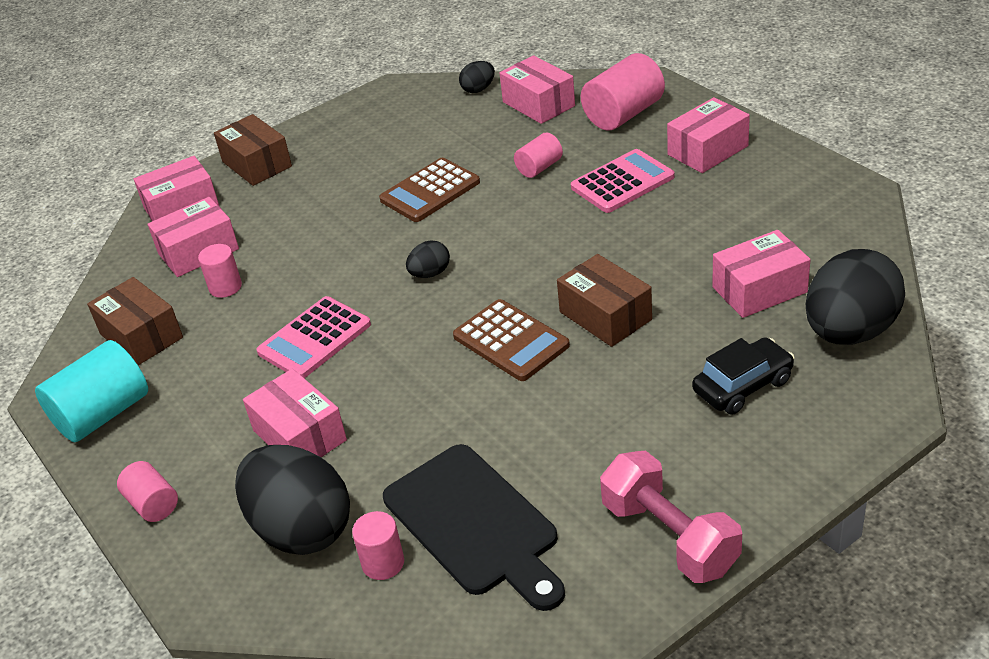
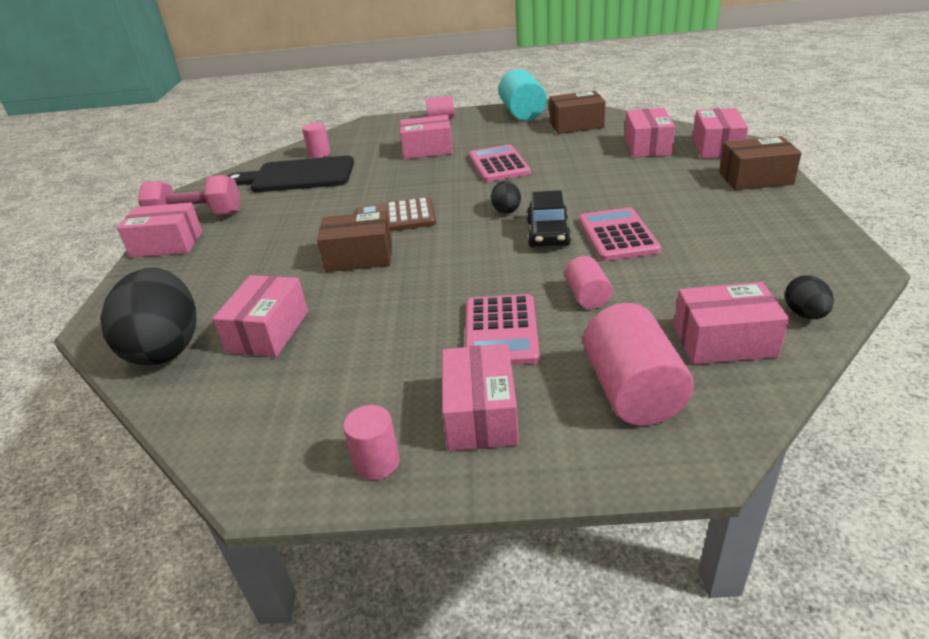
camera: 125 degrees right, 5 degrees down
(225, 287) = (592, 149): pink cylinder -> pink cylinder (377, 462)
(301, 529) = (369, 142): black egg -> none
(430, 191) = (617, 235): brown calculator -> pink calculator
(743, 386) = (219, 279): black car -> black car (548, 233)
(746, 501) = (167, 244): none -> pink box

